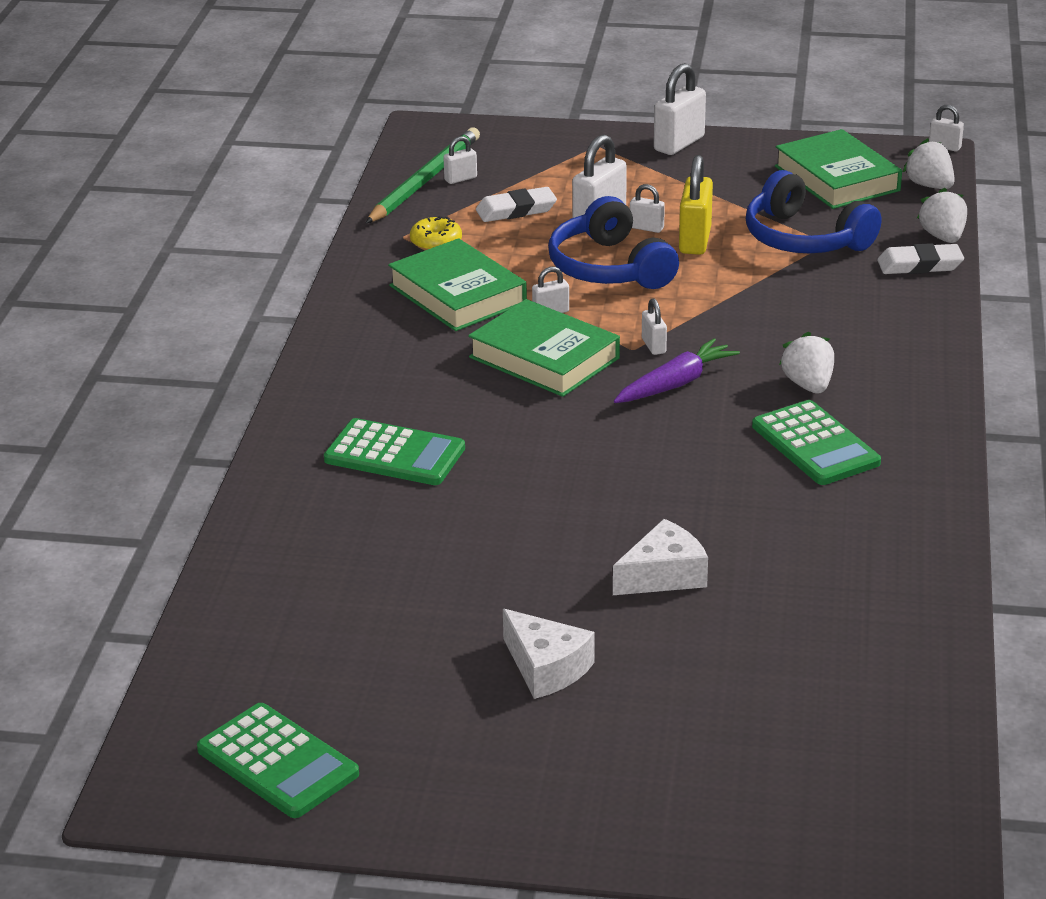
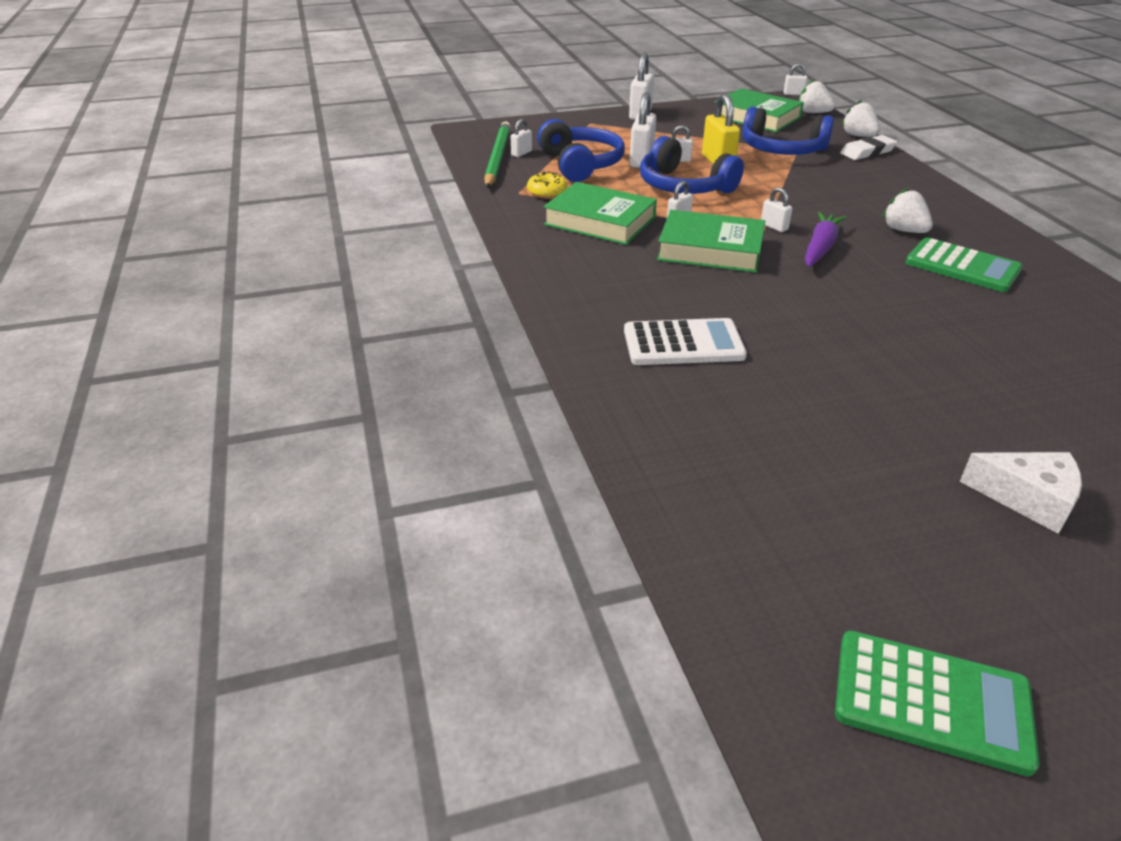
camera: 25 degrees left, 5 degrees up
(394, 454) = (683, 344): green calculator -> white calculator
(516, 210) = (580, 164): white eraser -> blue headphones
(664, 575) = (1000, 387): white cheese -> none

